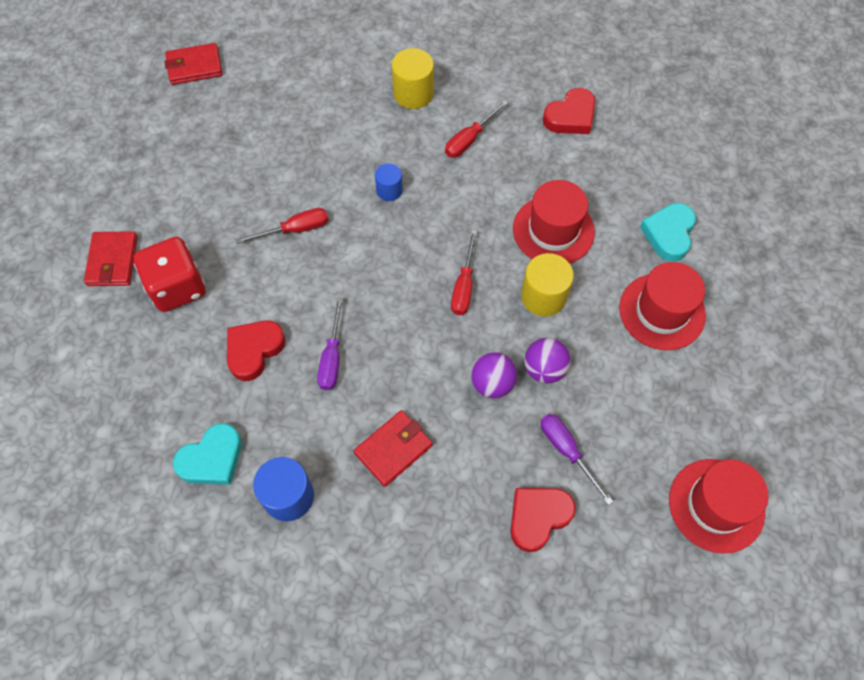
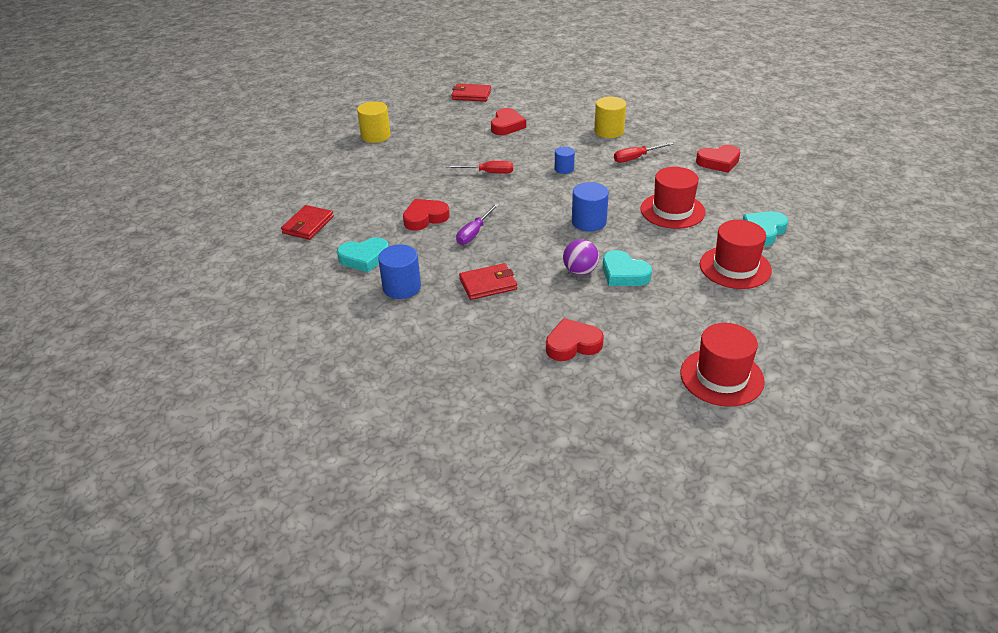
camera: 25 degrees right, 25 degrees down
(113, 261) = (364, 162): red wallet -> red wallet (308, 225)
(177, 287) = (396, 181): red dice -> none
(275, 121) = (507, 125): none -> red heart
(464, 286) = (589, 222): red screwdriver -> blue cylinder
(543, 296) = (645, 239): yellow cylinder -> yellow cylinder (375, 136)
(544, 369) = (624, 274): purple ball -> turquoise heart
(567, 451) = (616, 318): purple screwdriver -> none

